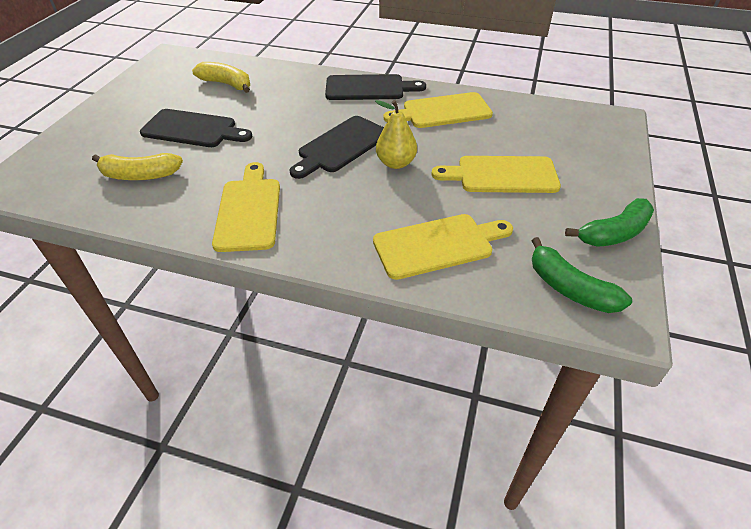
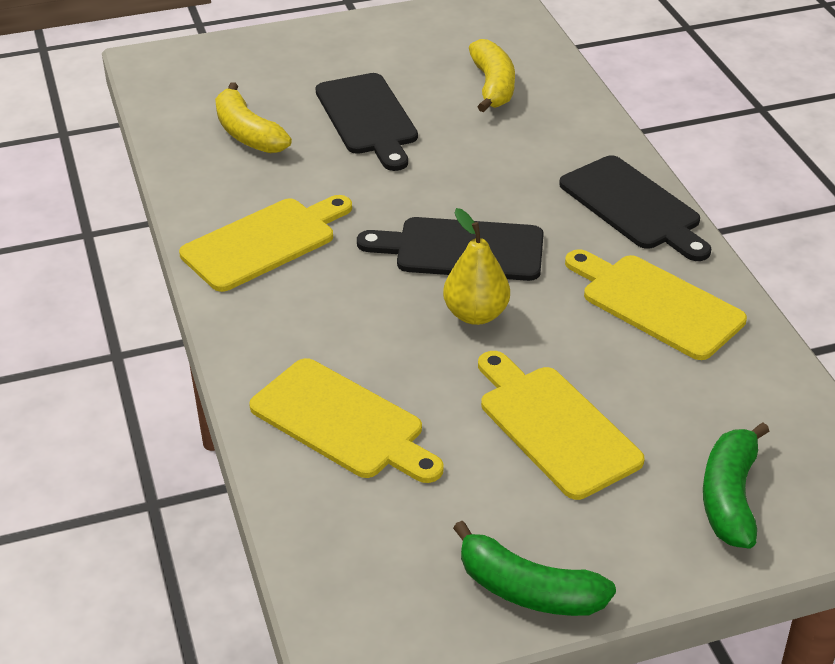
camera: 55 degrees right, 5 degrees down
(569, 288) = (366, 575): green banana -> green banana (730, 496)

